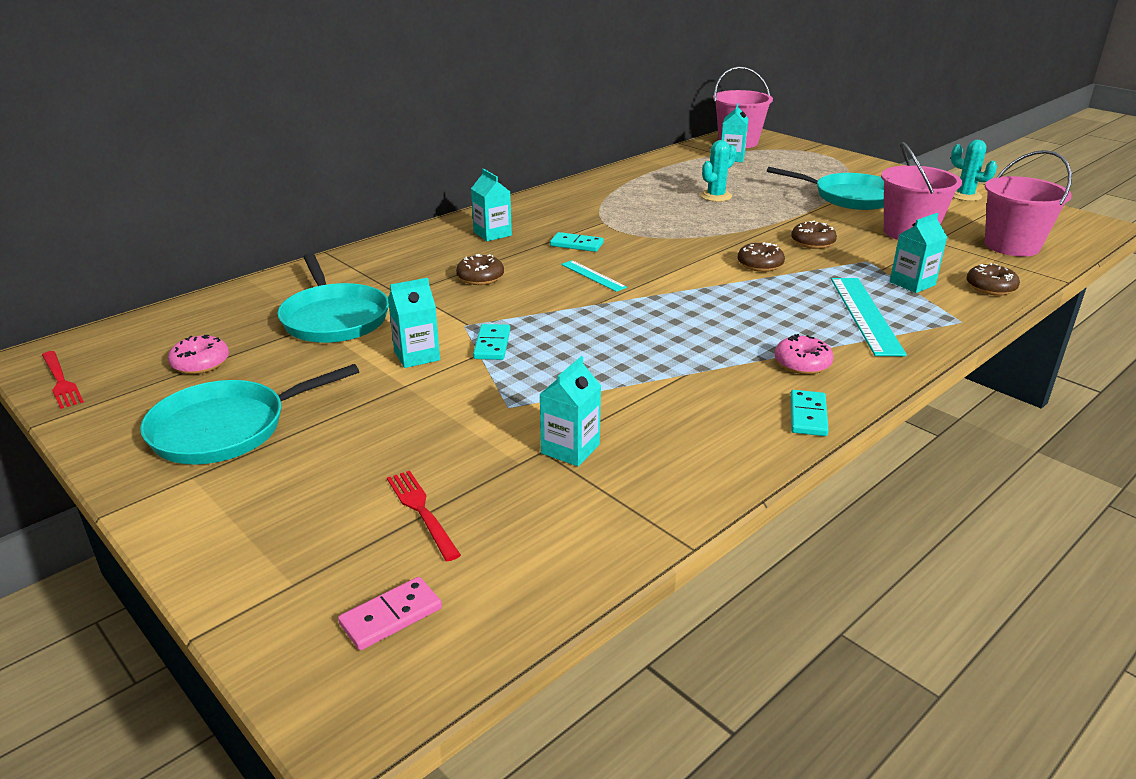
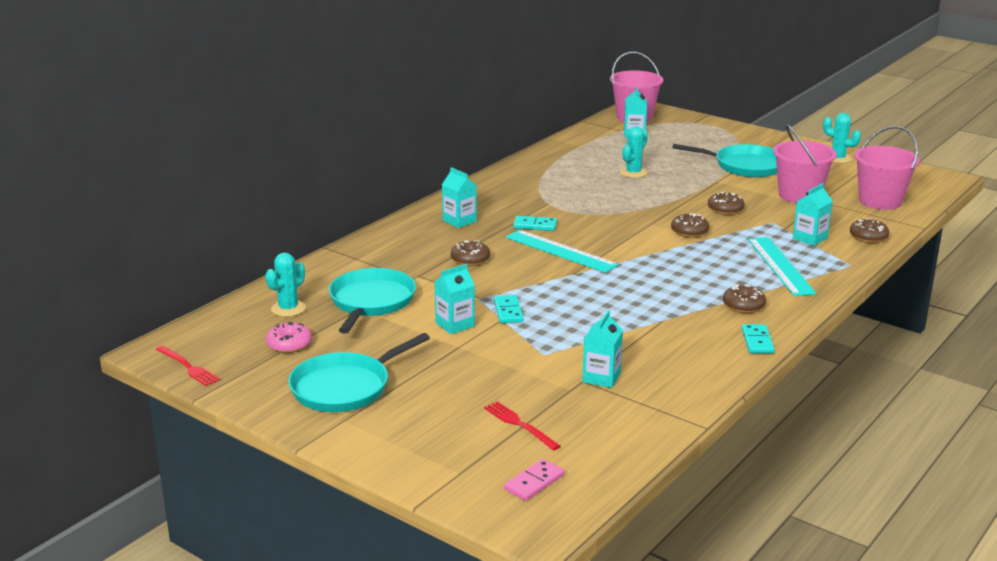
camera: 10 degrees left, 5 degrees down
(233, 318) = (288, 309): none -> turquoise cactus
(334, 318) = (371, 302): turquoise pan -> turquoise pan turned 135 degrees counterclockwise
(593, 276) = (560, 251): turquoise ruler -> turquoise ruler, size x1.84
(802, 364) = (743, 306): pink donut -> brown donut

